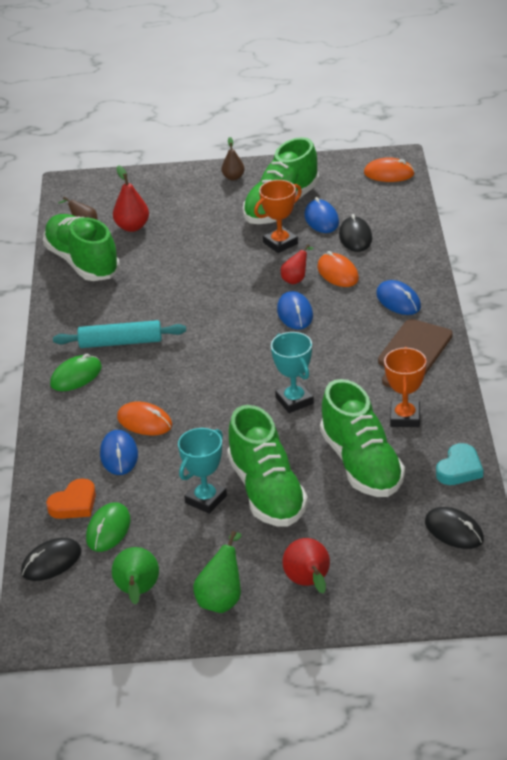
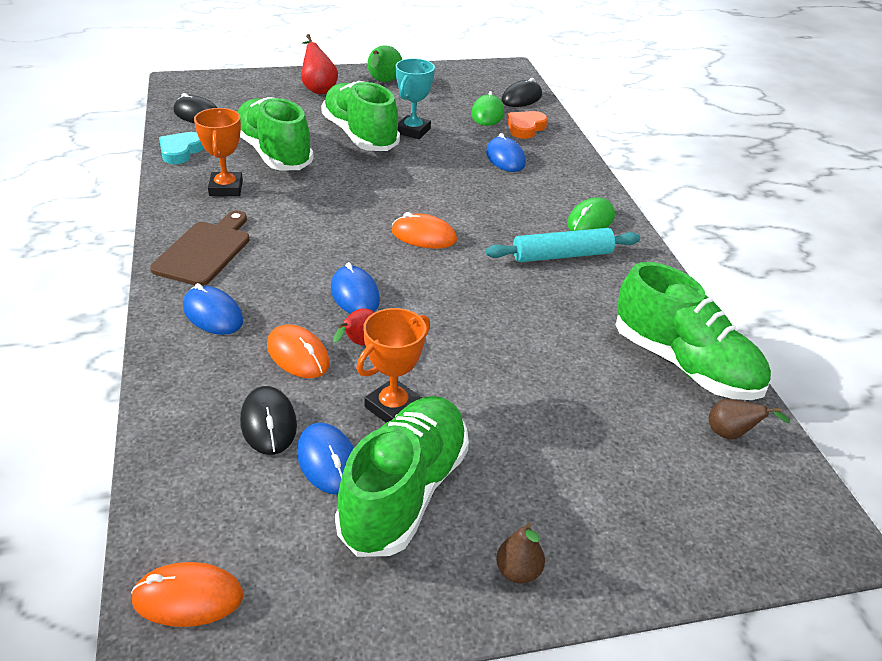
camera: 165 degrees right, 0 degrees up
(132, 227) = (649, 434): red pear -> none
(137, 592) = (447, 85): green pear -> none
(144, 422) = (494, 182): orange mouse -> orange mouse (423, 236)
(294, 400) = (344, 201): turquoise trophy -> none

